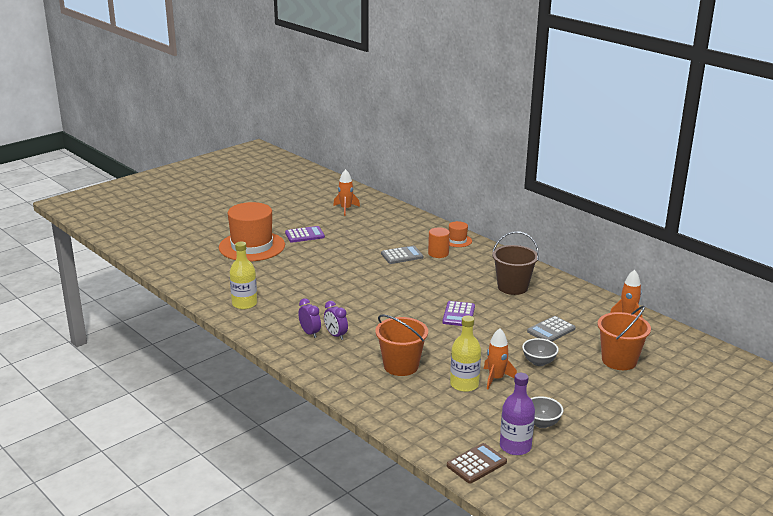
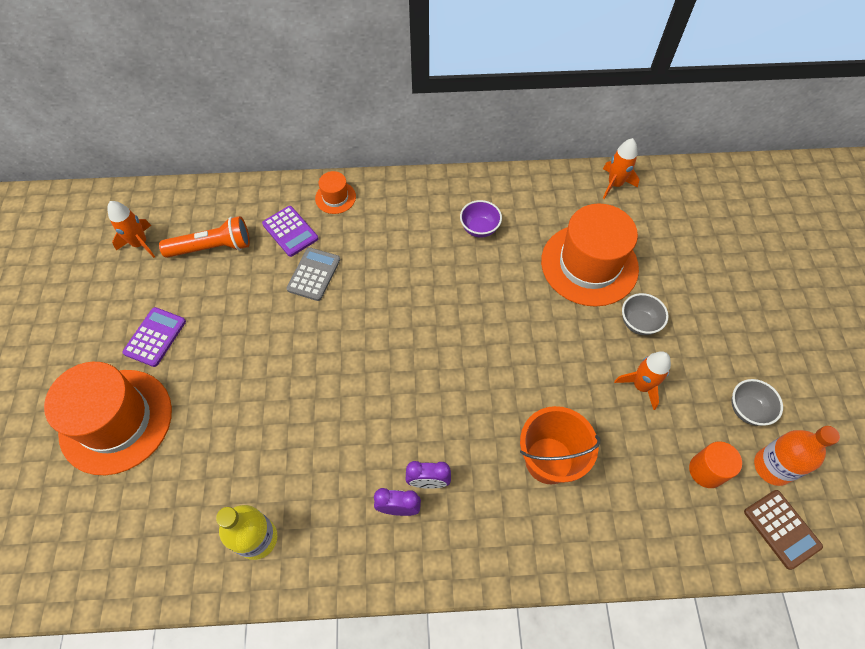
camera: 50 degrees left, 35 degrees up
(373, 225) = (212, 247): none -> orange flashlight
(438, 253) = (345, 237): orange cylinder -> orange cylinder (706, 470)
(458, 314) = (491, 320): purple calculator -> purple calculator (290, 231)
(464, 384) = (631, 425): yellow bottle -> none
(476, 464) = (781, 529): brown calculator -> brown calculator turned 150 degrees clockwise
(512, 287) = (479, 229): brown bucket -> purple bowl
(515, 446) = (772, 467): purple bottle -> orange bottle
(551, 330) = (589, 264): grey calculator -> orange hat
(619, 360) = (684, 255): orange bucket -> none

